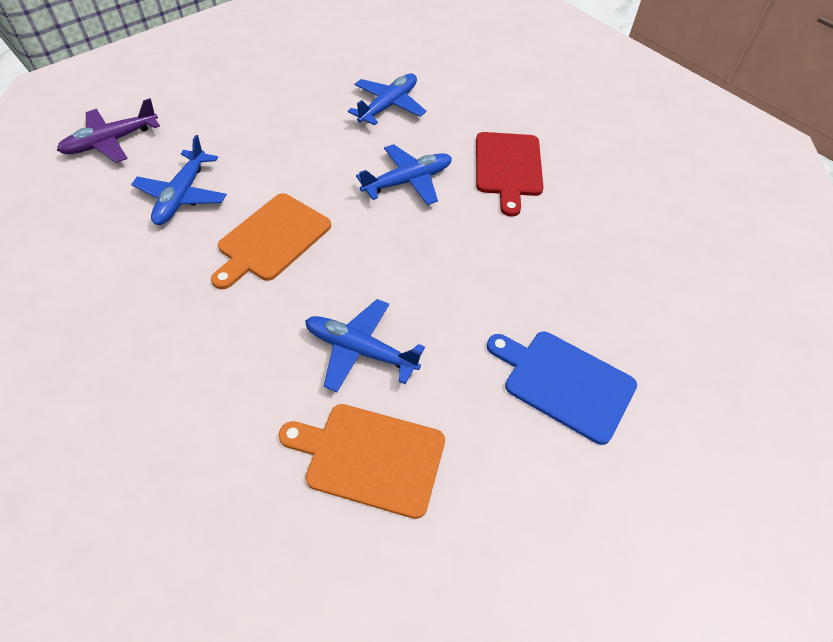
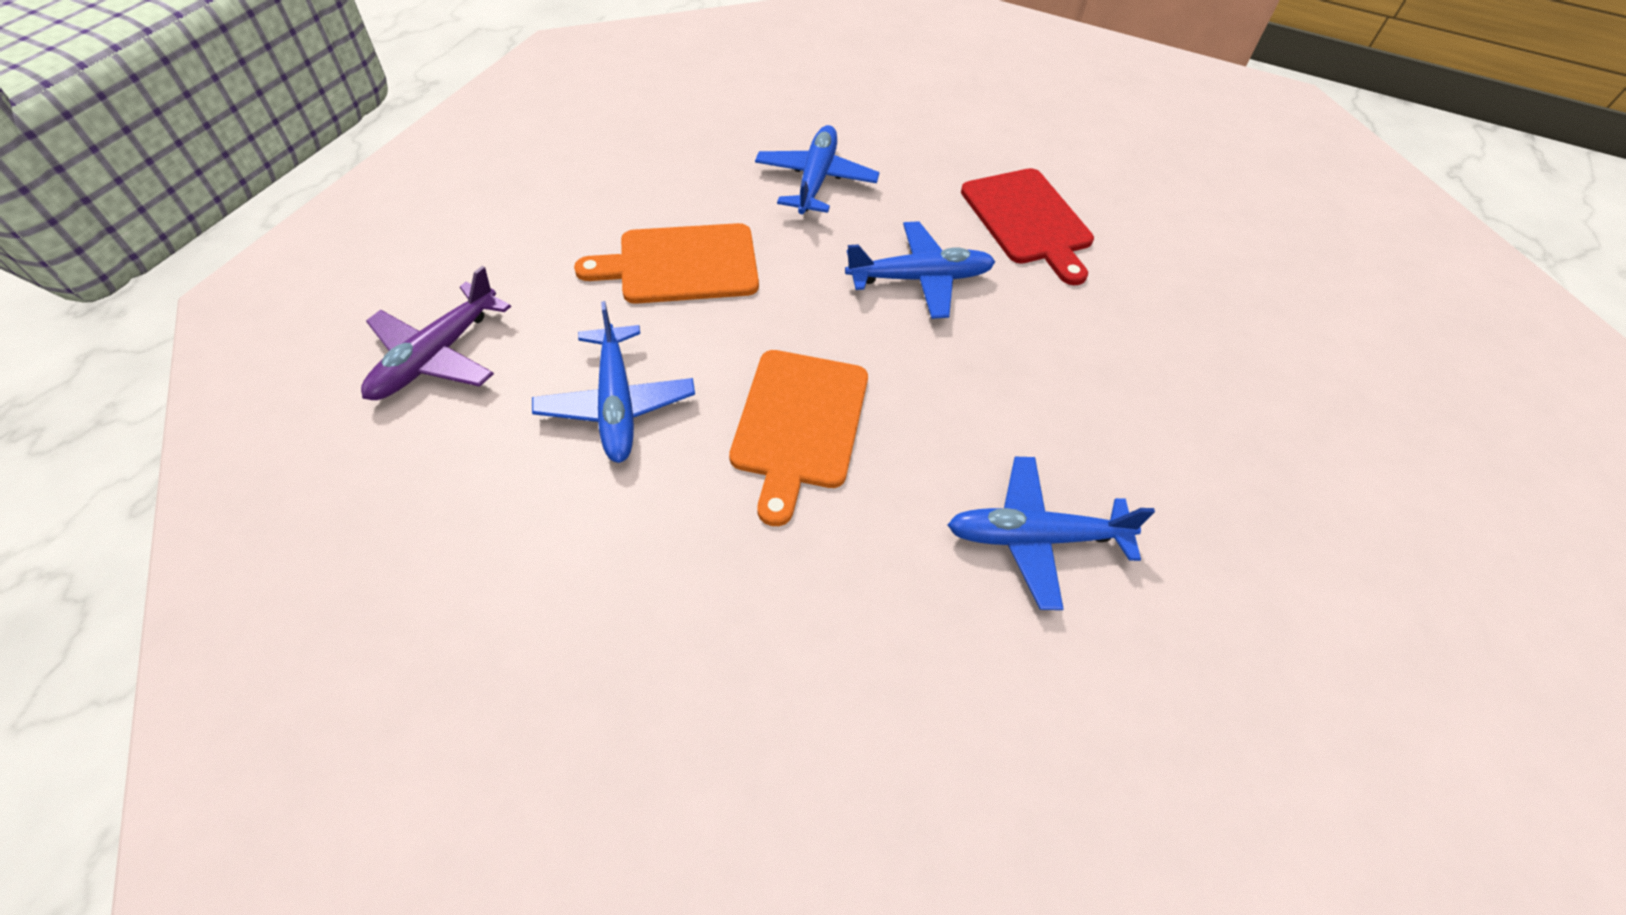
camera: 25 degrees left, 0 degrees up
(370, 457) = (1158, 682): orange cutting board -> orange cutting board (681, 264)
(407, 181) = (919, 279): blue plane -> blue plane turned 45 degrees clockwise
(564, 383) = (1298, 479): blue cutting board -> none

